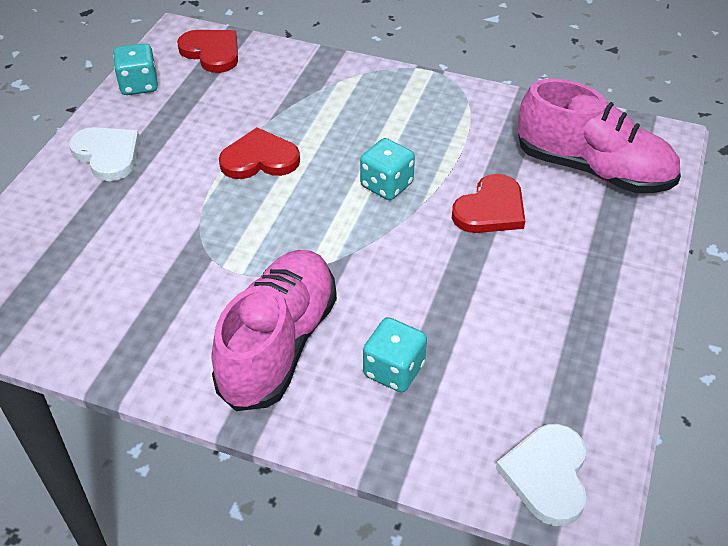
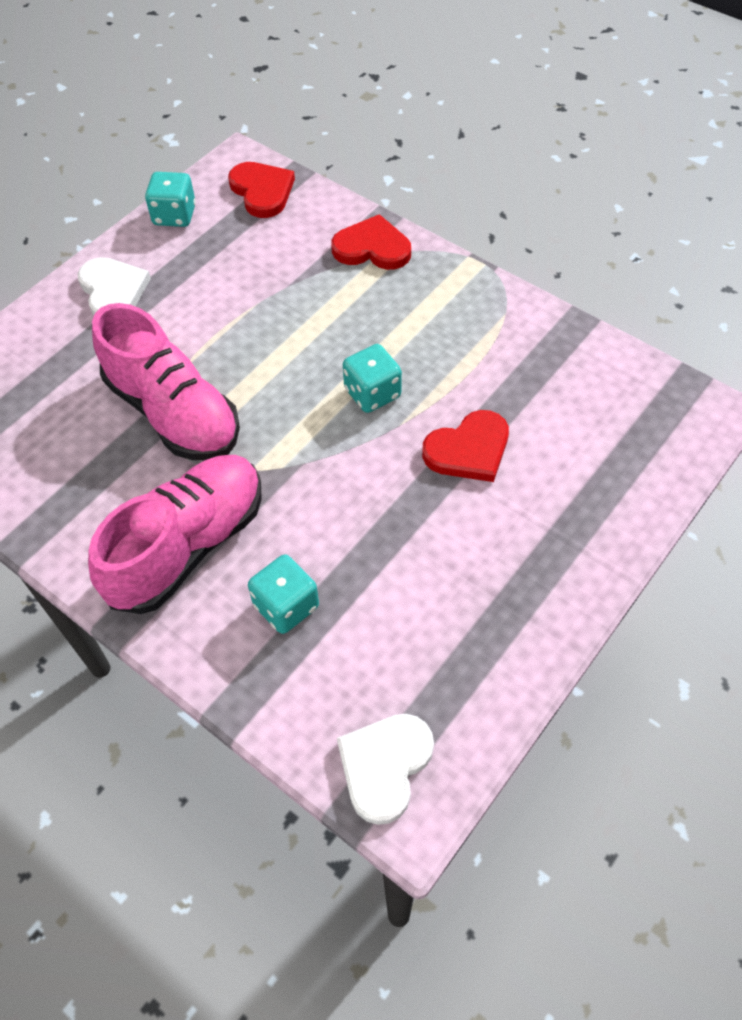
camera: 20 degrees right, 10 degrees up
(259, 159) = (257, 331): red heart -> red heart (372, 248)
(593, 169) = (604, 429): pink shoe -> pink shoe (173, 412)

